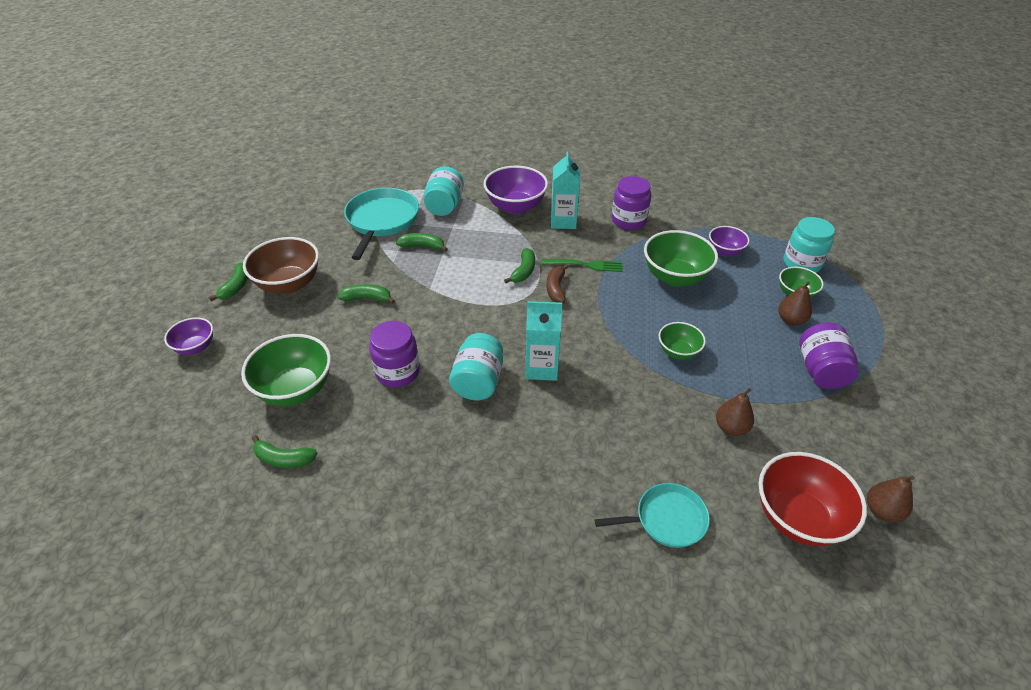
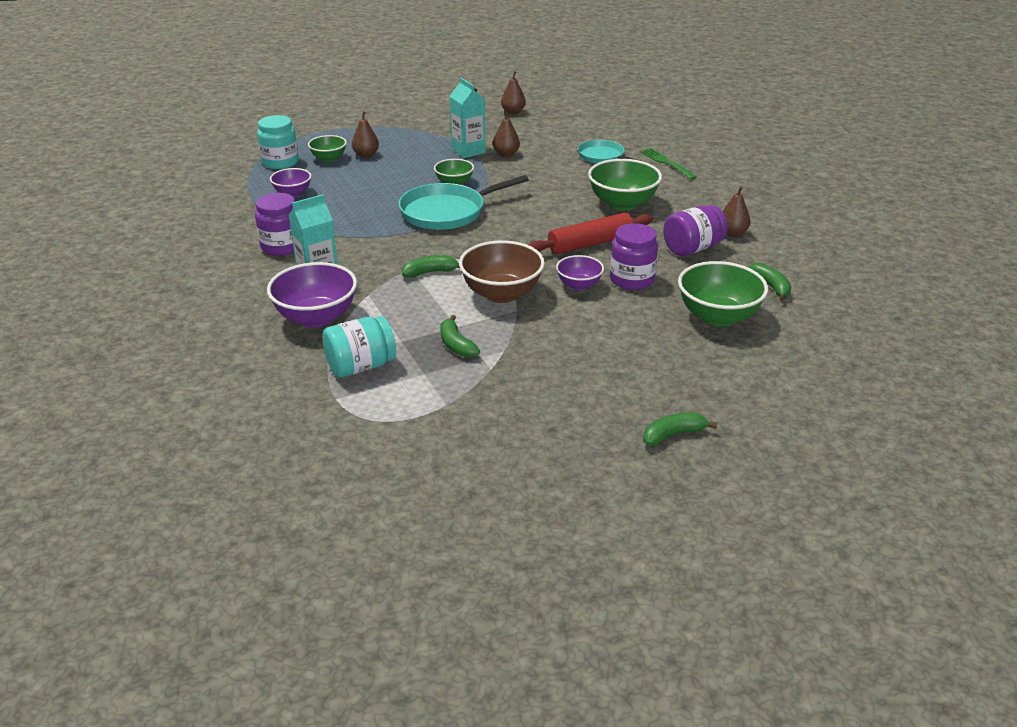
camera: 125 degrees left, 10 degrees down
(195, 347) = (768, 401): purple bowl -> purple bowl (579, 285)
(289, 284) = (620, 399): brown bowl -> brown bowl (501, 294)
(367, 298) = (574, 338): green banana -> none
(382, 220) = (439, 398): turquoise pan -> turquoise pan (447, 212)
(388, 506) = (732, 233): none -> brown pear
(478, 381) = (590, 243): turquoise jar -> red rolling pin
(541, 368) = (541, 225): turquoise carton -> turquoise carton (468, 151)
(556, 288) = (437, 249): brown banana -> none
(585, 265) = (385, 246): green fork -> green fork (667, 163)
(675, 277) = (357, 204): green bowl -> green bowl (622, 204)
(797, 517) = (549, 128): red bowl -> none
(821, 370) = (413, 139): purple jar -> purple jar (692, 248)

